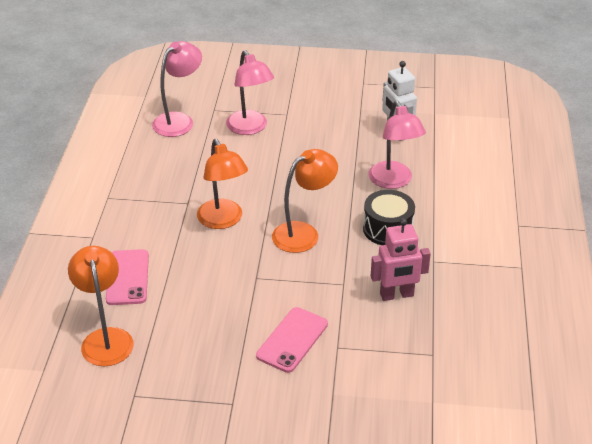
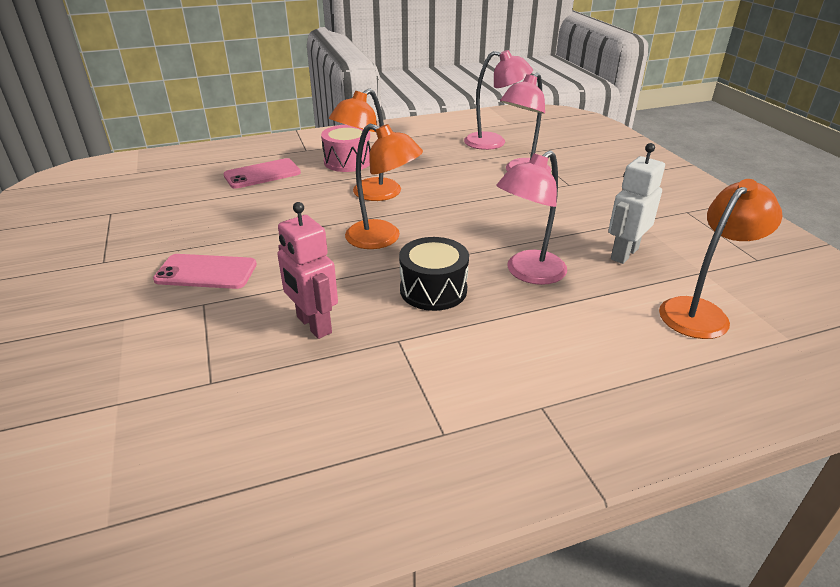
camera: 65 degrees right, 5 degrees down
(106, 338) = (180, 185): orange lamp -> orange lamp (701, 312)
(145, 216) = (347, 161): none -> pink drum

